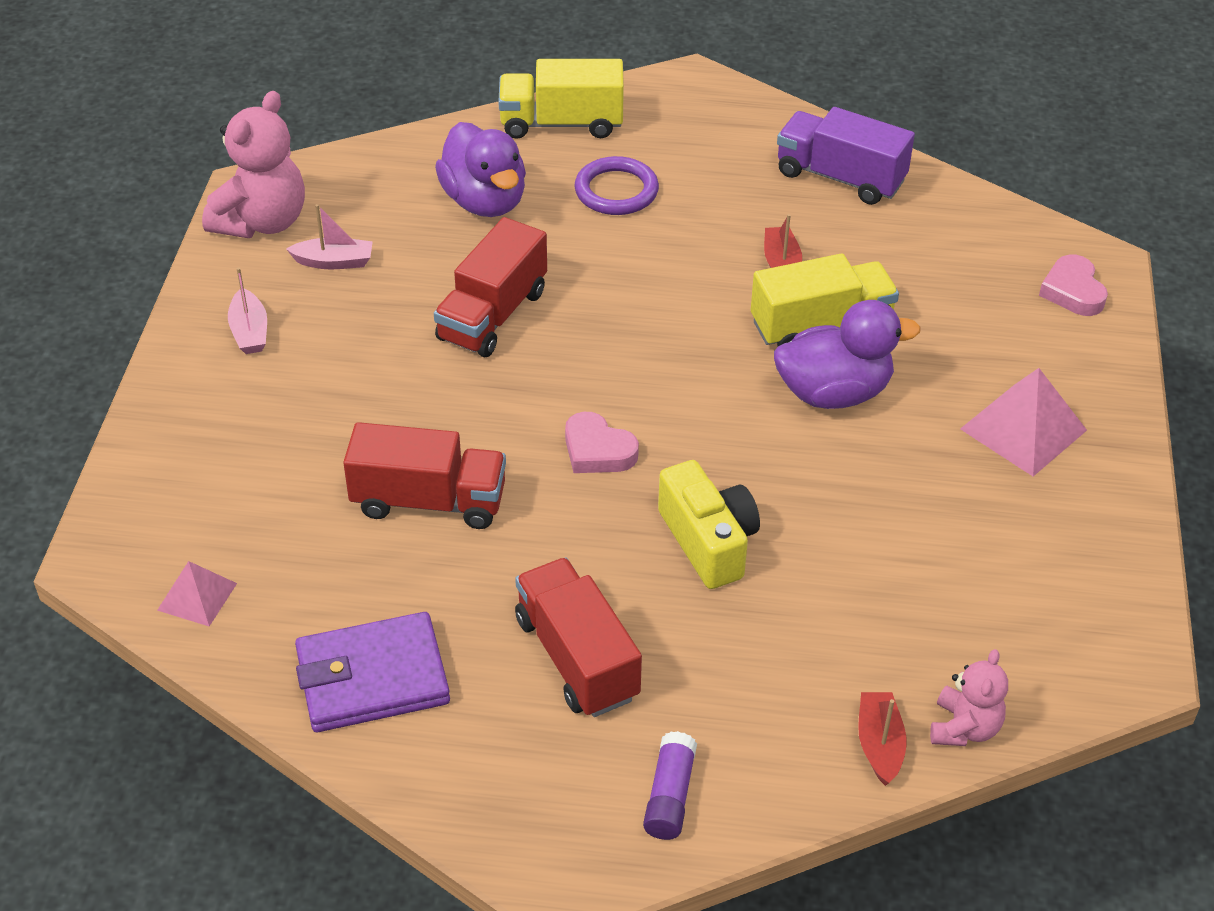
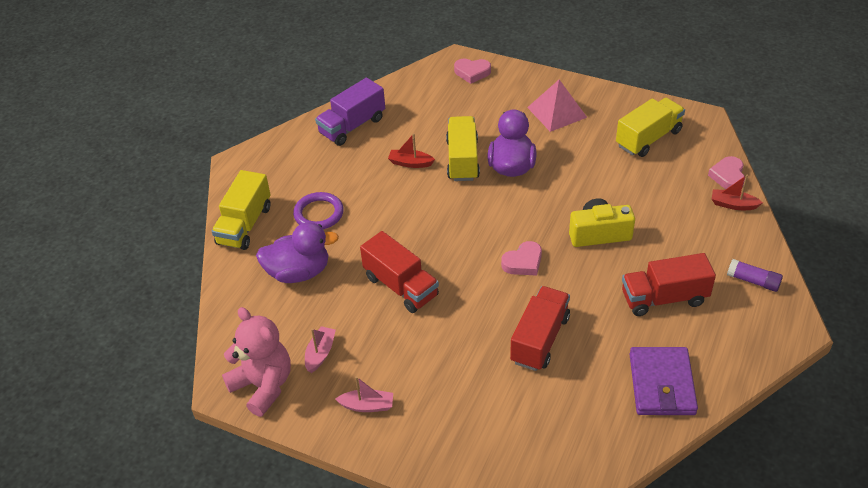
camera: 70 degrees left, 0 degrees up
(197, 596) = (585, 459): pink pyramid -> none
(964, 728) = (728, 176): pink teddy bear -> pink heart
(1018, 581) = (648, 138): none -> yellow truck

